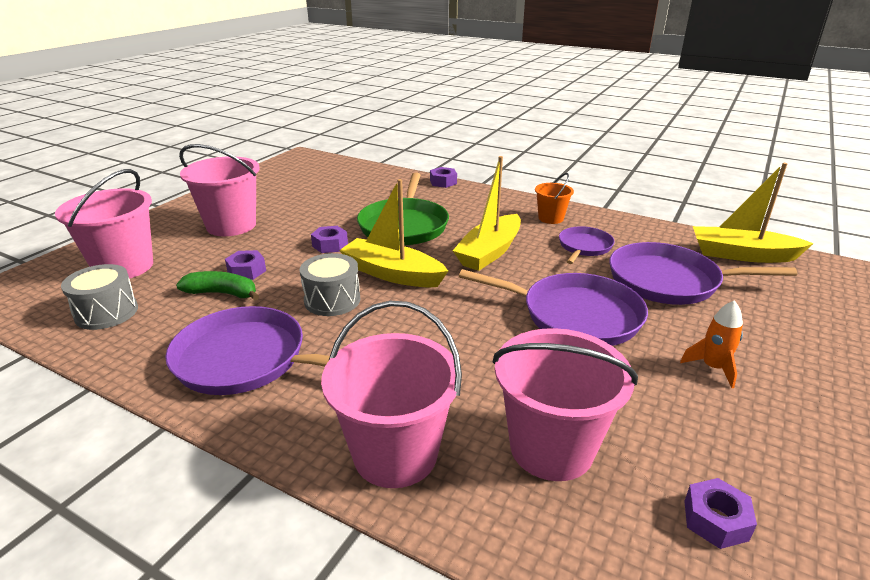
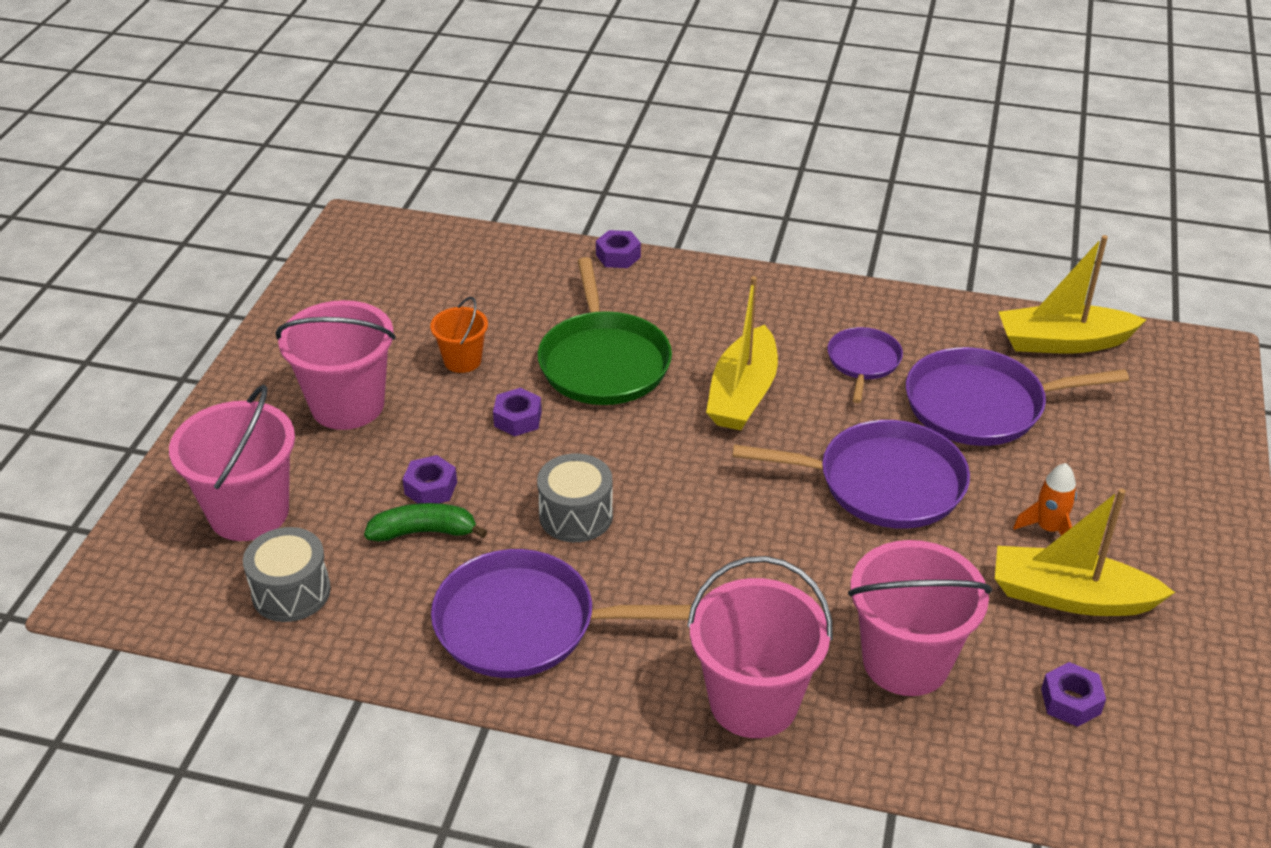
camera: 15 degrees left, 10 degrees up
(392, 274) = (631, 457): yellow boat -> yellow boat (1070, 597)
(551, 218) = (803, 312): orange bucket -> orange bucket (462, 360)

